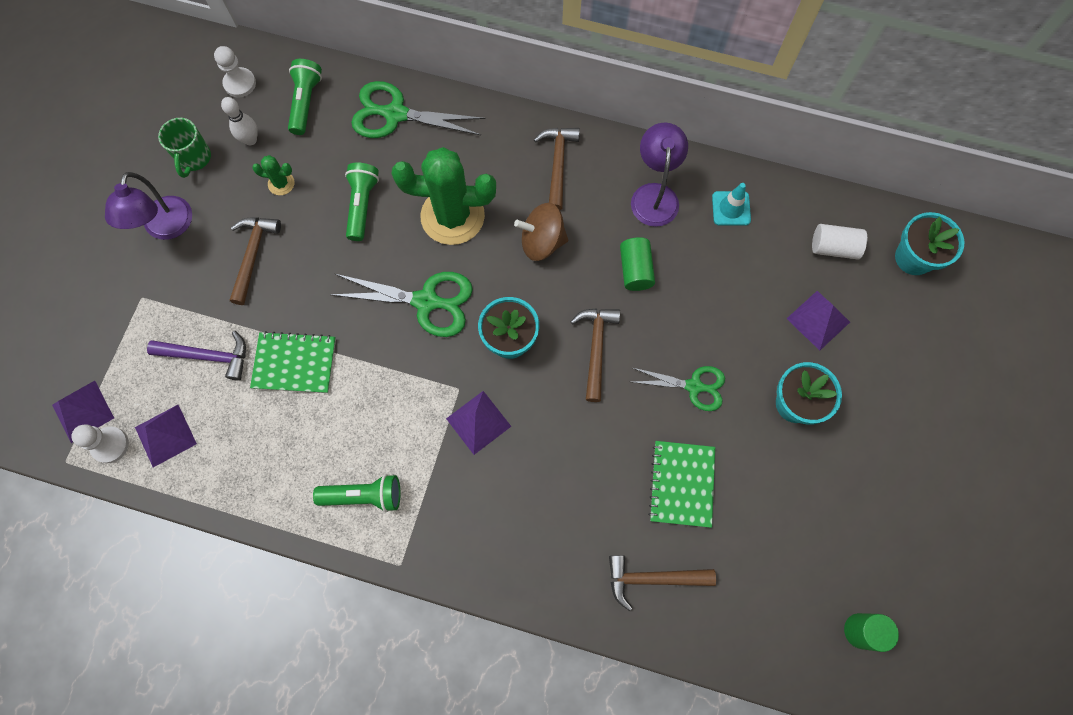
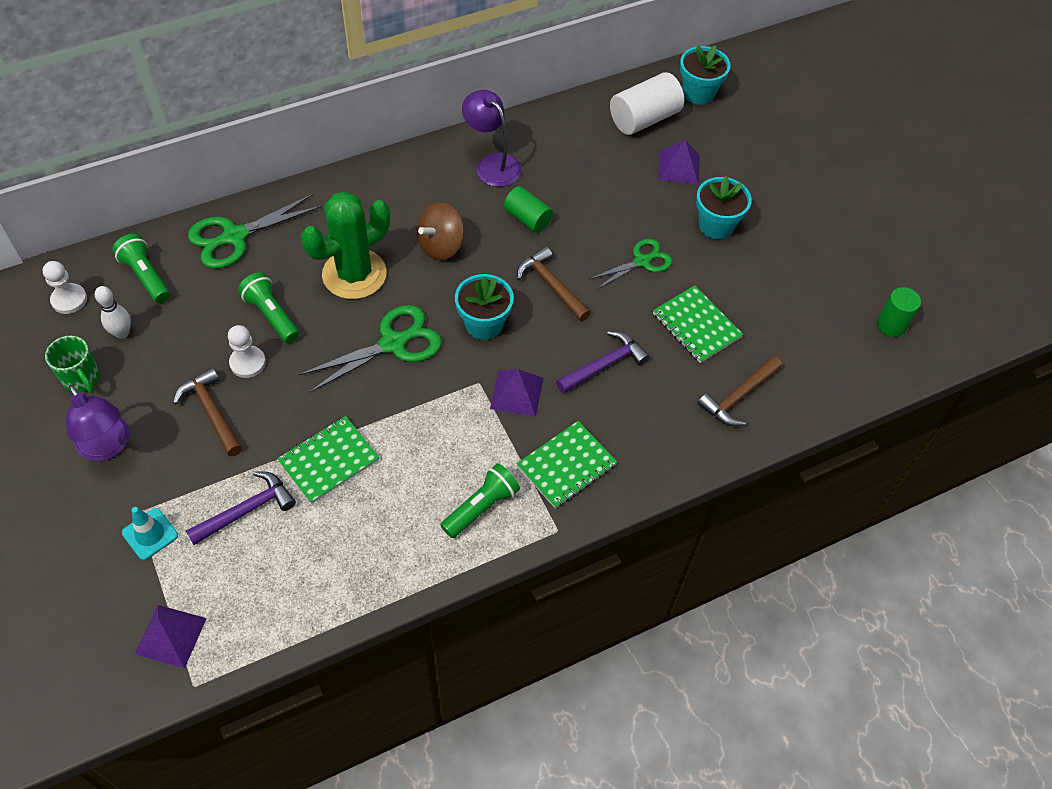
camera: 45 degrees left, 15 degrees down
(110, 445) = (224, 640): white pawn -> white pawn (247, 363)
(165, 435) = (268, 594): purple pyramid -> none
(281, 183) = (183, 345): green cactus -> none
(457, 517) = (566, 466): none -> green notebook
(558, 164) = (401, 189): brown hammer -> none
(570, 456) = (604, 365): none -> purple hammer
(731, 208) = (553, 139): turquoise traffic cone -> turquoise traffic cone (150, 534)
(834, 247) = (644, 119): white cylinder -> white cylinder, size x1.58

